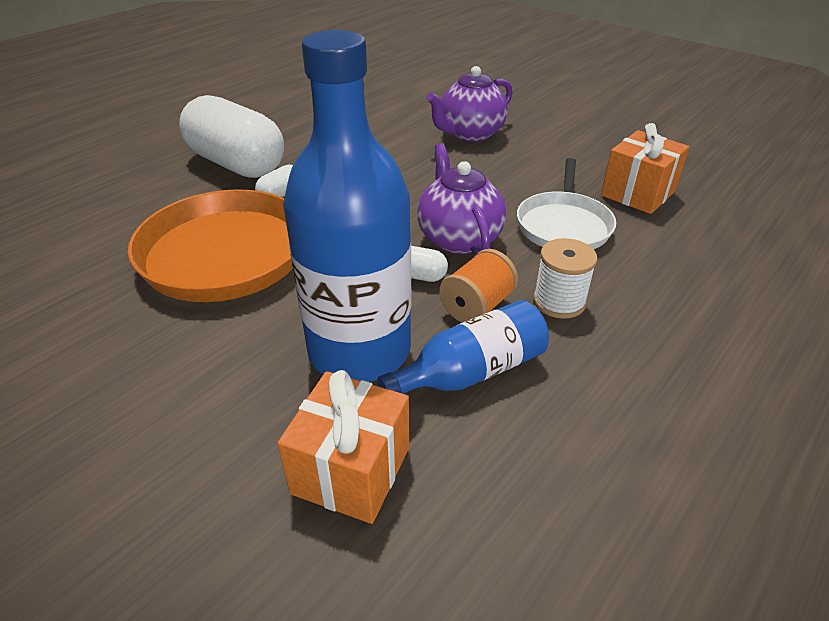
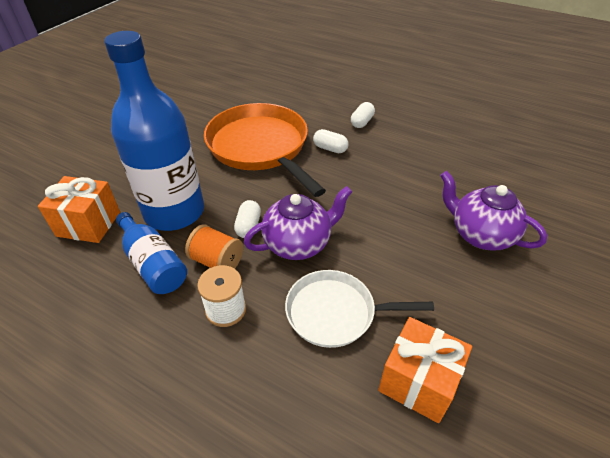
camera: 80 degrees right, 5 degrees up
(237, 164) = (362, 122): white capsule -> white capsule, size x0.41

